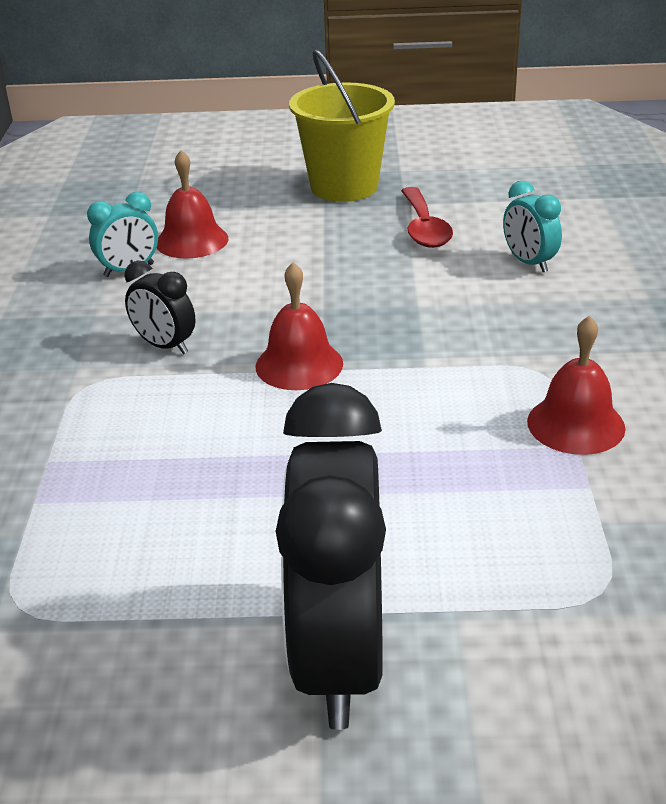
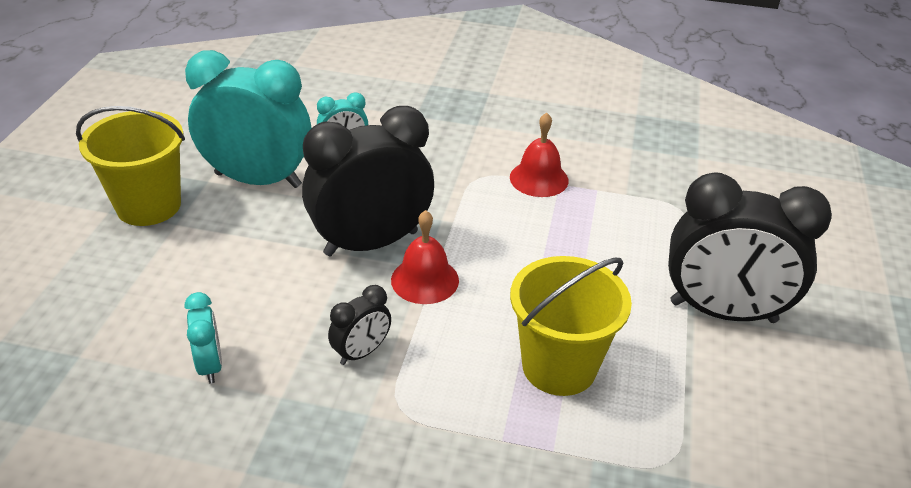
camera: 80 degrees left, 5 degrees up
(173, 491) = (559, 366): none -> yellow bucket
(192, 240) = (180, 315): red bell -> none
(349, 317) = (371, 243): none -> black clock
(424, 228) = (258, 180): red spoon -> turquoise clock

